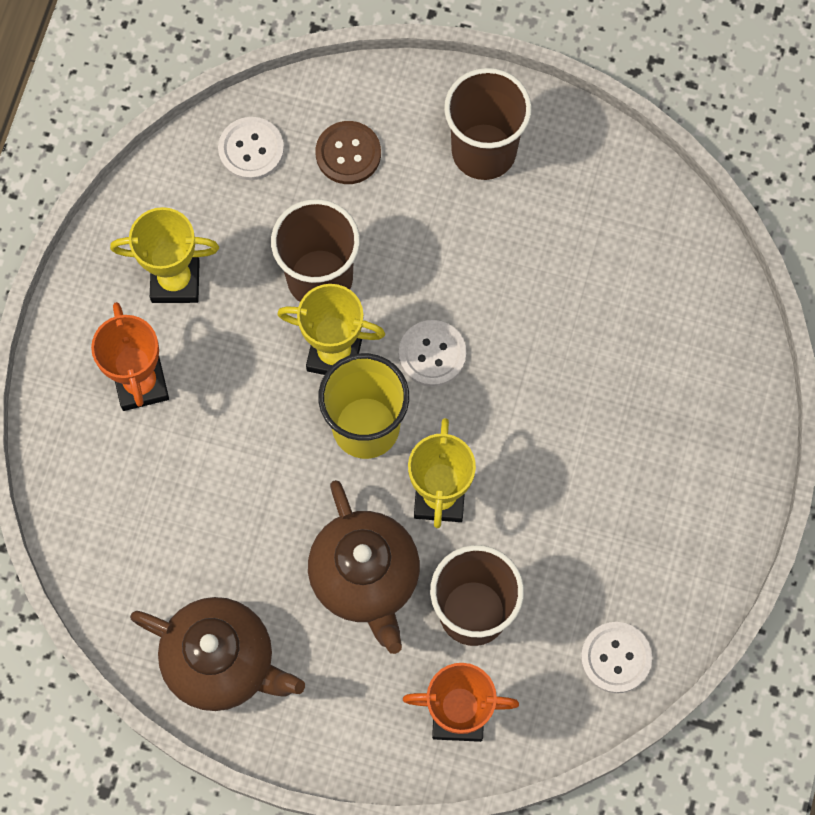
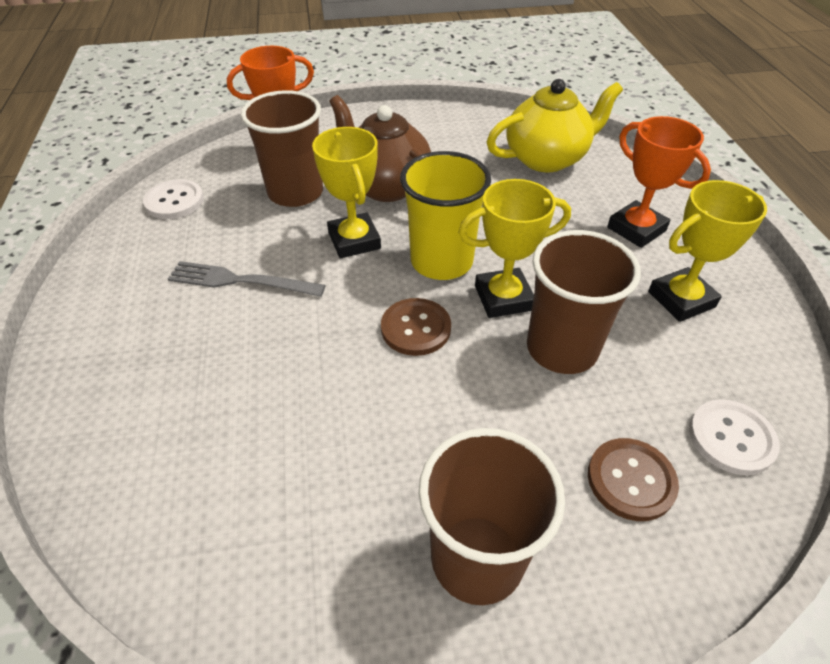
camera: 155 degrees right, 25 degrees down
(147, 545) = (546, 158): none -> yellow teapot
(222, 661) = (454, 129): brown teapot -> none
(432, 354) = (416, 328): white button -> brown button
(572, 487) = (240, 281): none -> grey fork

